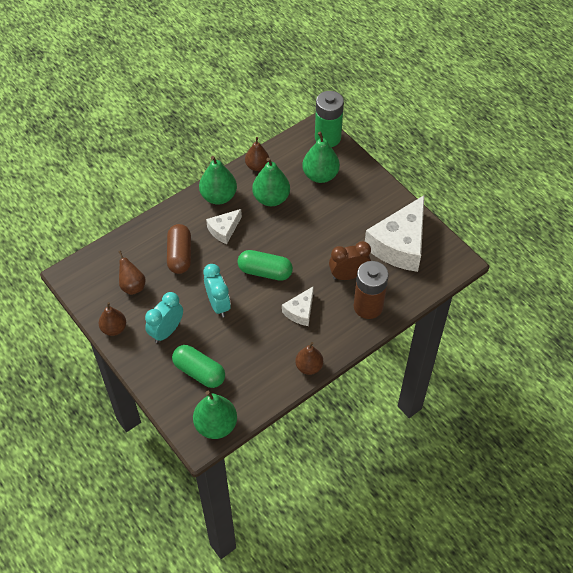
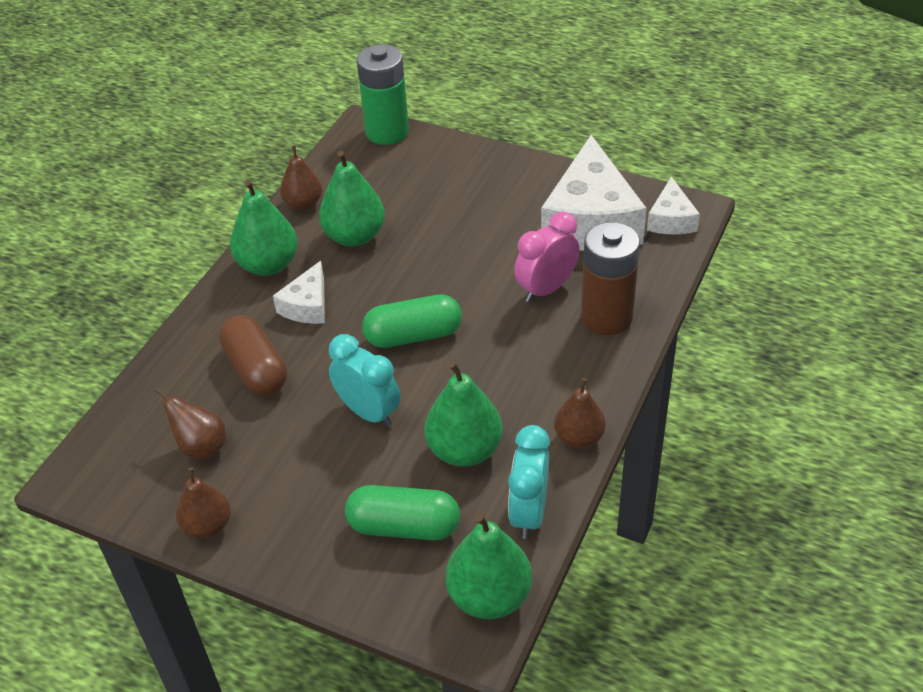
camera: 25 degrees left, 10 degrees down
(166, 331) = (306, 489): turquoise clock -> turquoise clock (529, 513)
(300, 311) = (508, 366): white cheese -> white cheese (671, 219)
(320, 175) = (409, 180): green pear -> green pear (464, 450)
(348, 275) = (546, 289): brown clock -> pink clock

